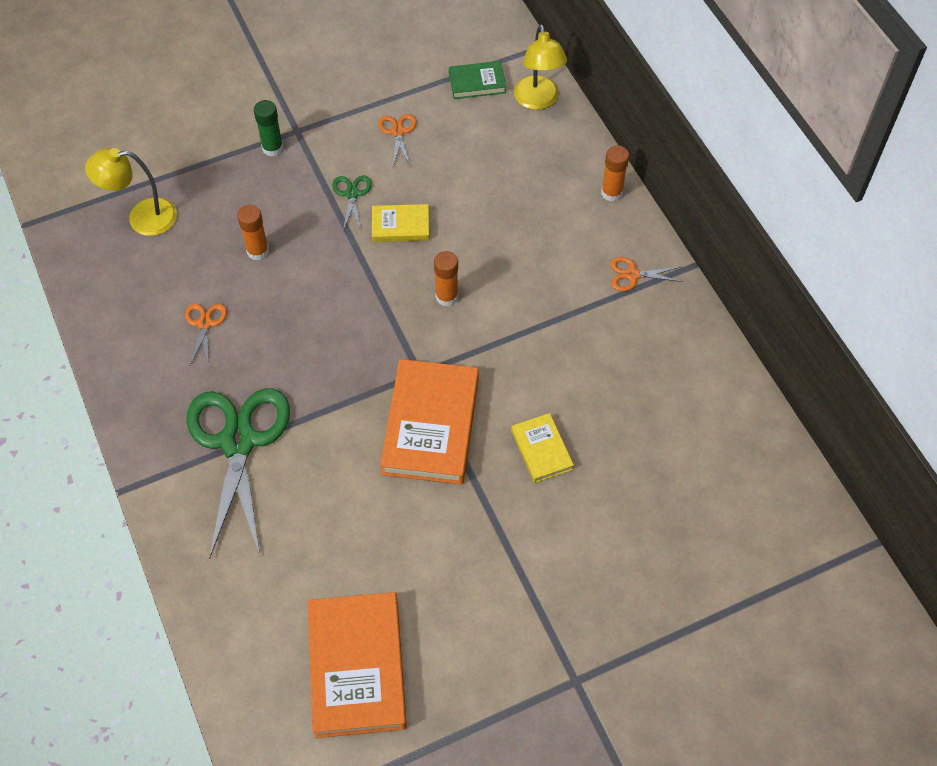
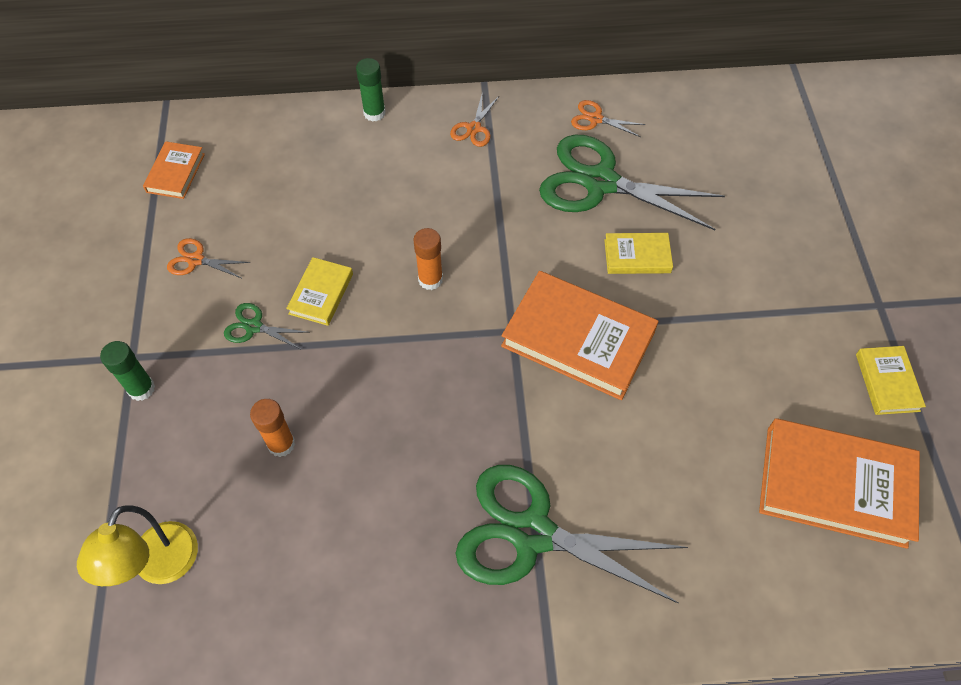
camera: 70 degrees left, 0 degrees up
(205, 324) = (356, 530): orange scissors -> orange scissors (595, 119)
(477, 83) = (176, 173): green book -> orange book
(485, 699) = (887, 382): none -> yellow book
(538, 101) = (231, 132): yellow lamp -> none
(611, 193) = (374, 113): orange glue stick -> green glue stick
(616, 397) = (600, 182): none -> green scissors

